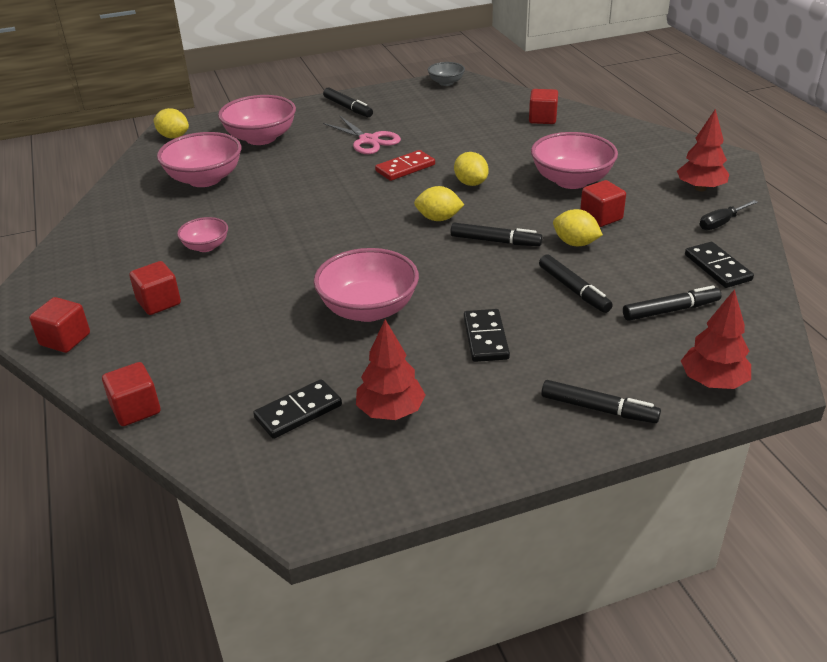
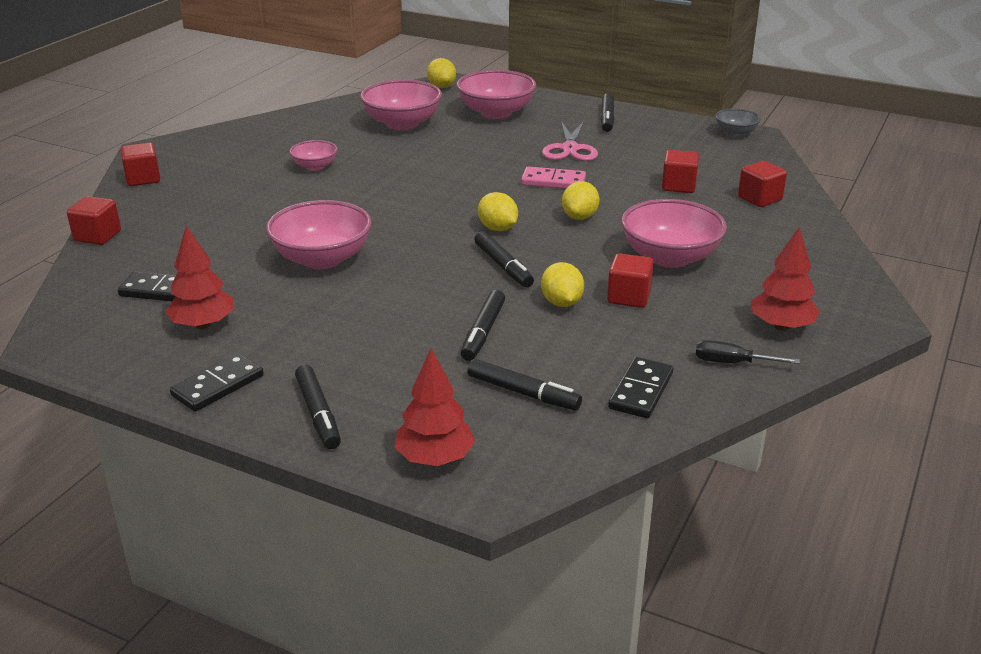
camera: 45 degrees right, 5 degrees down
(159, 302) = (224, 185): red cube -> red cube (678, 186)
(405, 168) = (553, 181): red domino -> pink domino
(486, 338) = (351, 322): black domino -> black domino (218, 386)

